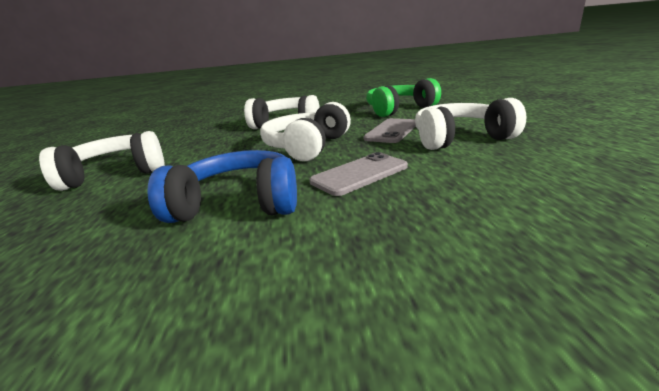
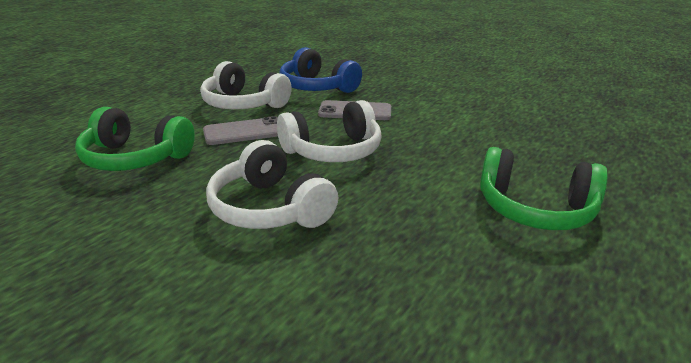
camera: 140 degrees left, 5 degrees up
(116, 173) = (535, 209): white headphones -> green headphones
(237, 204) = (445, 125): blue headphones -> blue headphones (317, 87)

